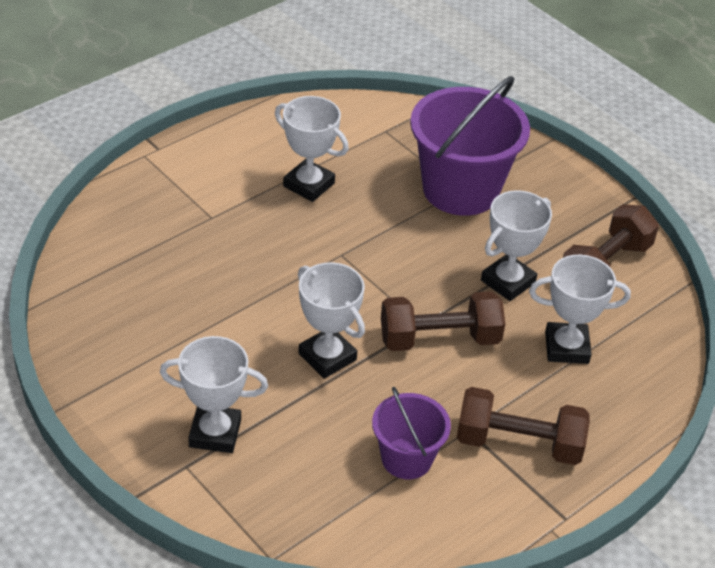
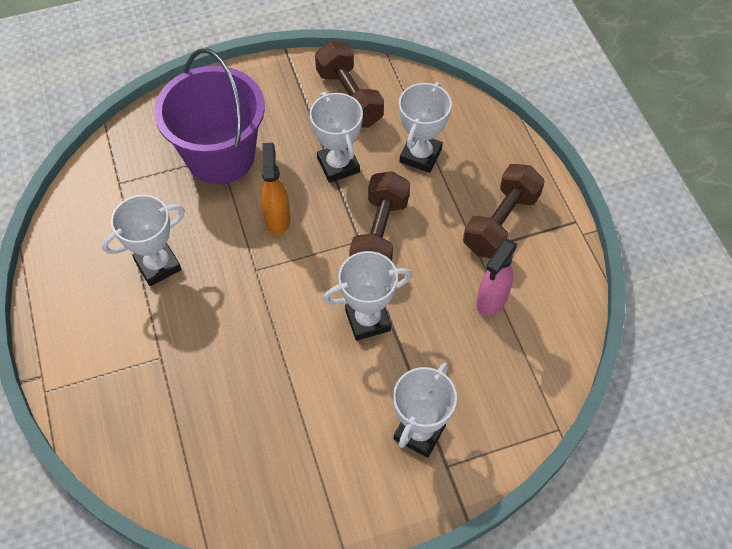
camera: 65 degrees left, 15 degrees up
(406, 458) = (491, 301): purple bucket -> pink spray bottle
(411, 253) = (277, 219): none -> orange spray bottle

